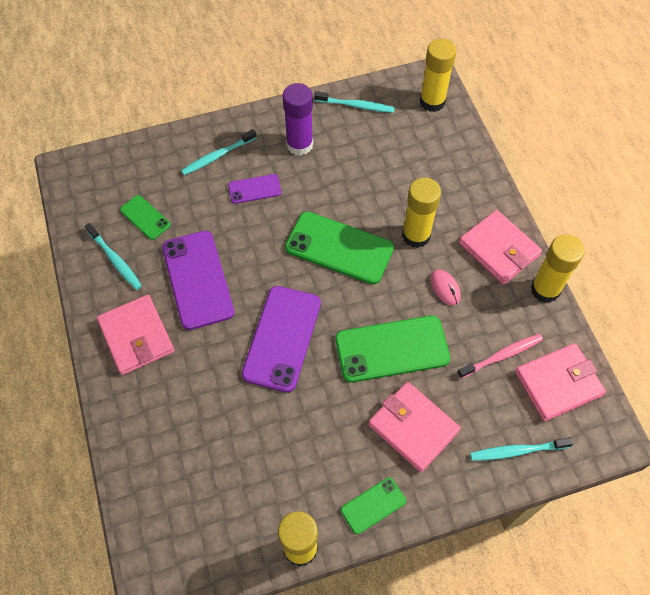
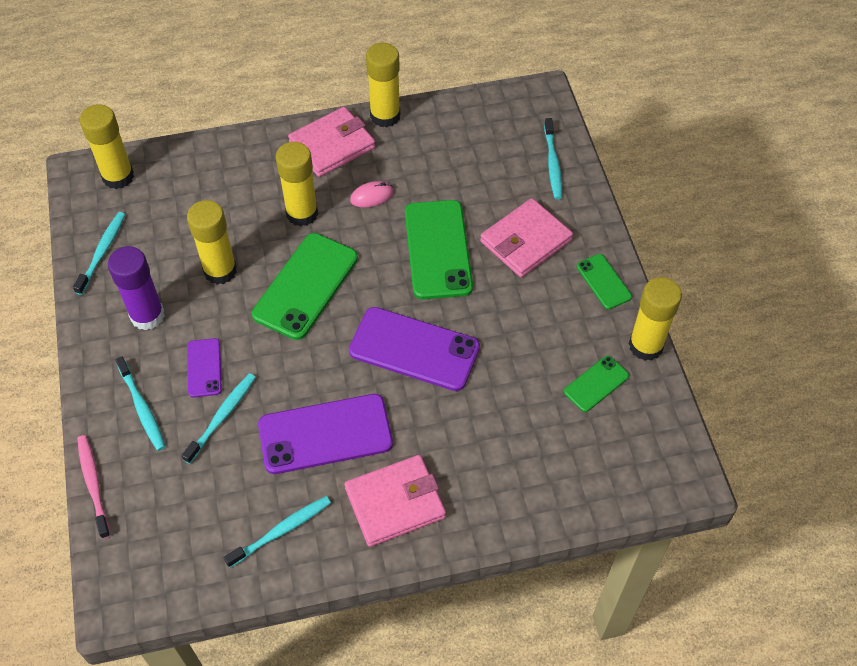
camera: 85 degrees left, 5 degrees down
(145, 217) = (221, 495): green phone -> green phone (596, 384)
(211, 207) = (222, 417): none -> turquoise toothbrush
(347, 185) = (220, 271): none -> yellow glue stick
(501, 356) = (454, 161): pink toothbrush -> pink toothbrush (93, 484)
(558, 383) = (487, 123): pink wallet -> none

